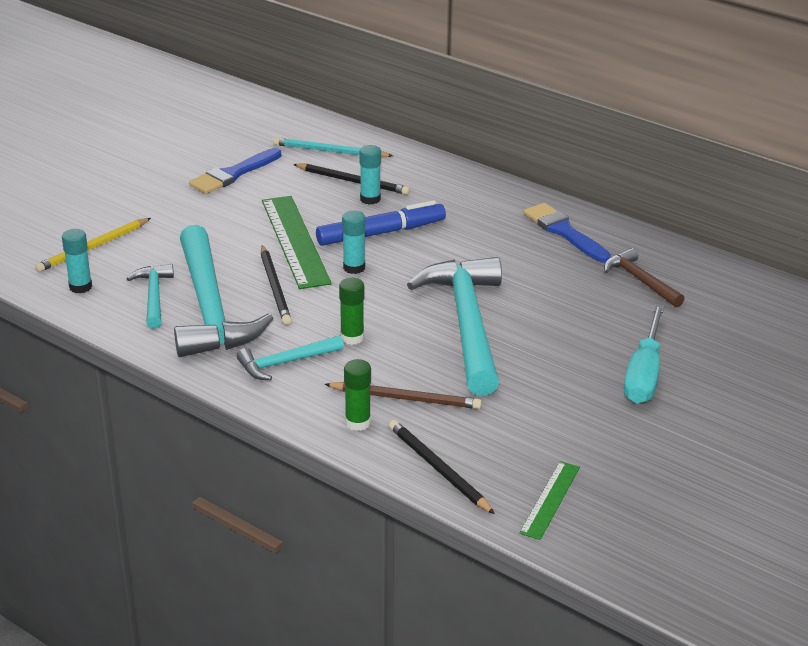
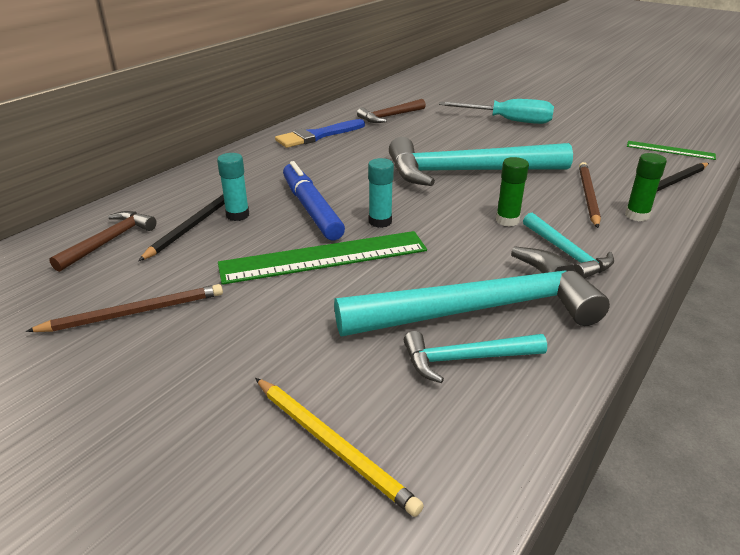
camera: 90 degrees left, 0 degrees up
(80, 287) = (456, 444): turquoise glue stick -> none
(233, 174) = (134, 312): blue brush -> brown pencil
(275, 287) = (426, 266): black pencil -> none
(330, 151) = (109, 241): turquoise pencil -> brown hammer

